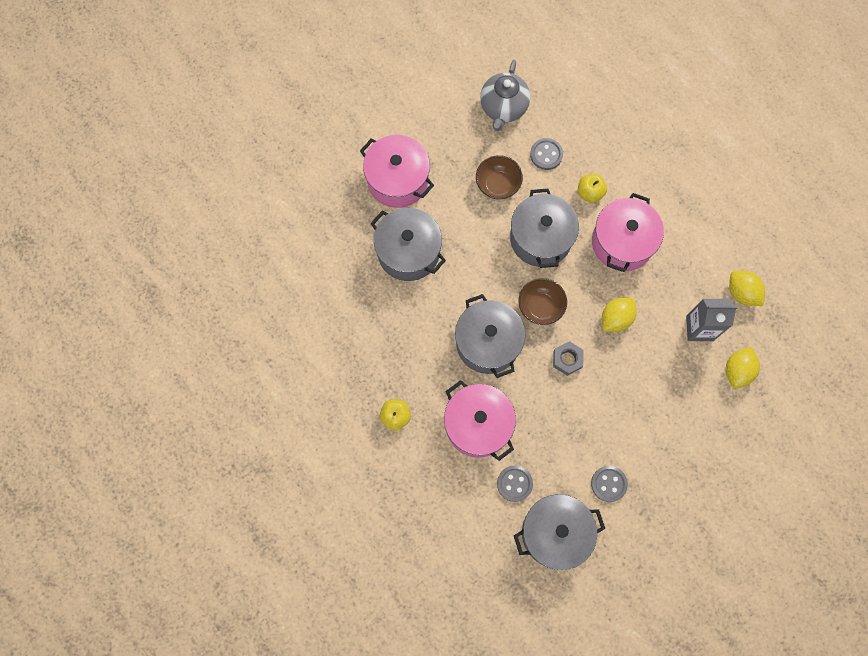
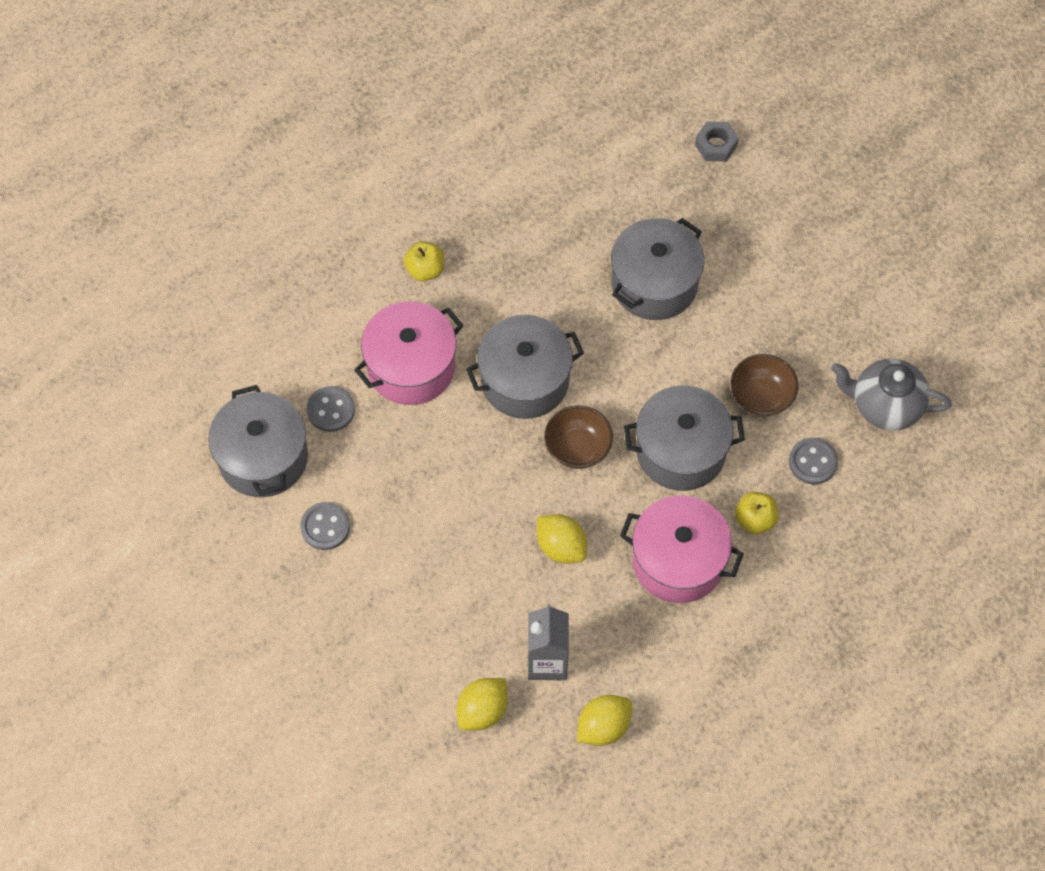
camera: 90 degrees right, 10 degrees down
(397, 180) = (761, 269): pink pot -> none
(567, 359) = (501, 480): grey nut -> grey nut (715, 145)
(737, 371) = (482, 710): yellow lemon -> yellow lemon turned 75 degrees counterclockwise

